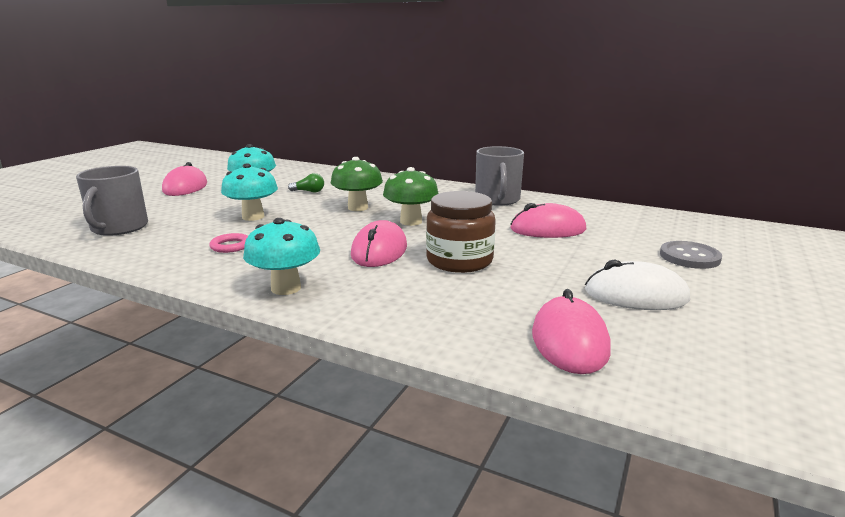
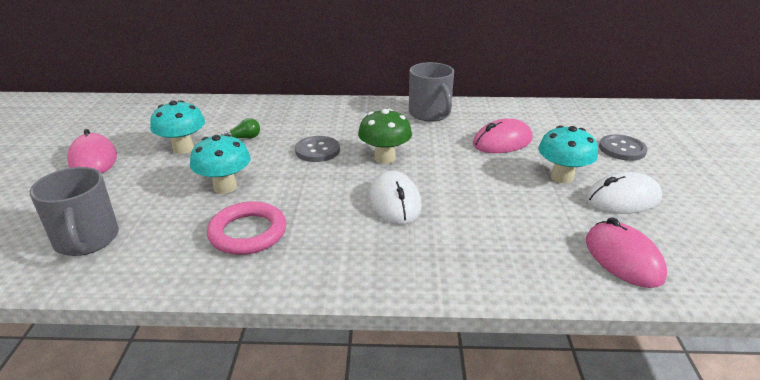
camera: 25 degrees left, 10 degrees up
(231, 246) = (248, 233): pink ring -> pink ring, size x1.86
(286, 288) = (362, 270): turquoise mushroom -> turquoise mushroom (562, 177)
(358, 208) = (317, 150): green mushroom -> grey button
(379, 251) = (395, 202): pink mouse -> white mouse
(459, 261) = (471, 196): brown jar -> none

